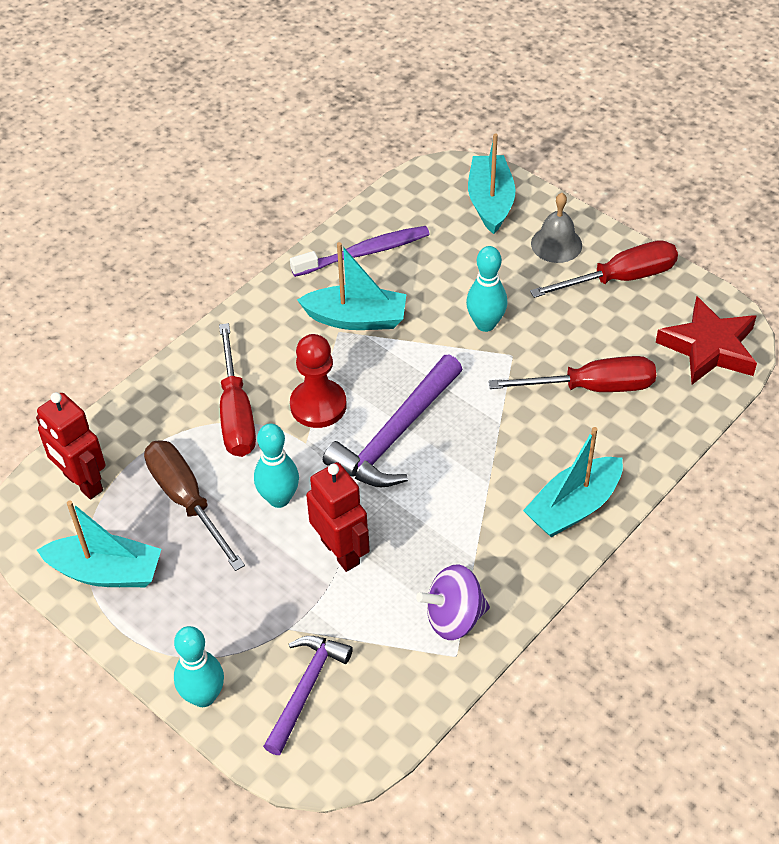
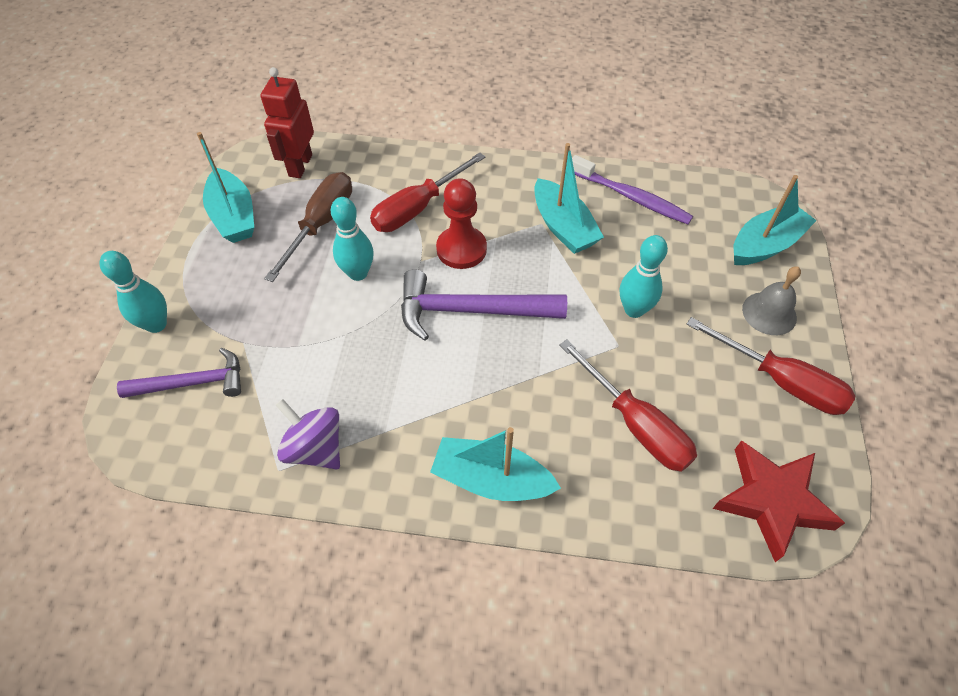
camera: 55 degrees right, 5 degrees up
(341, 551) = (334, 336): red robot -> none

